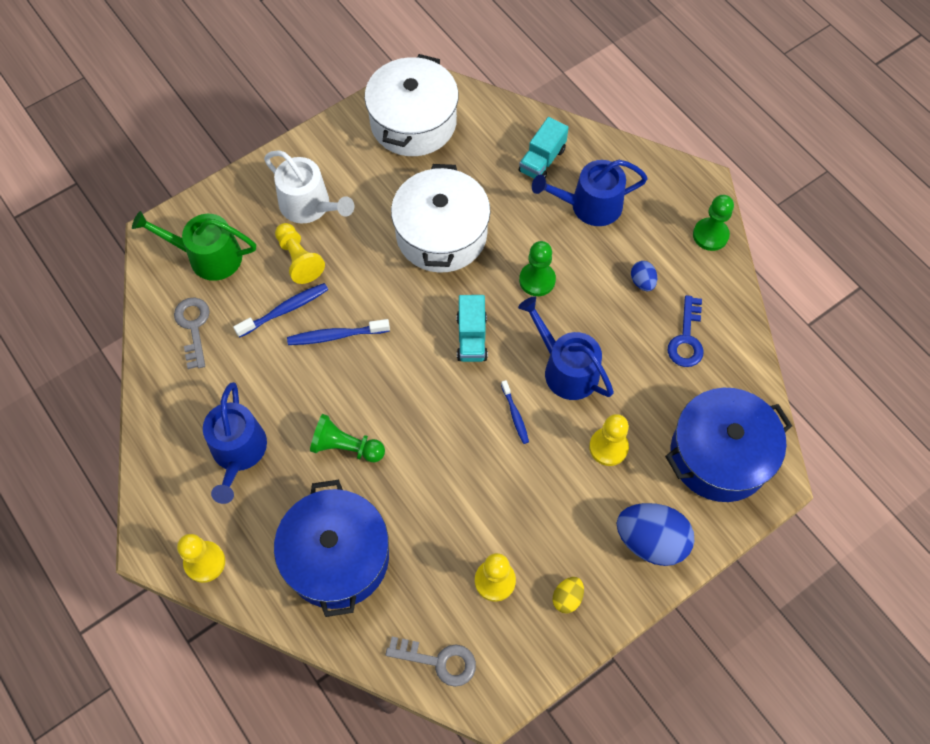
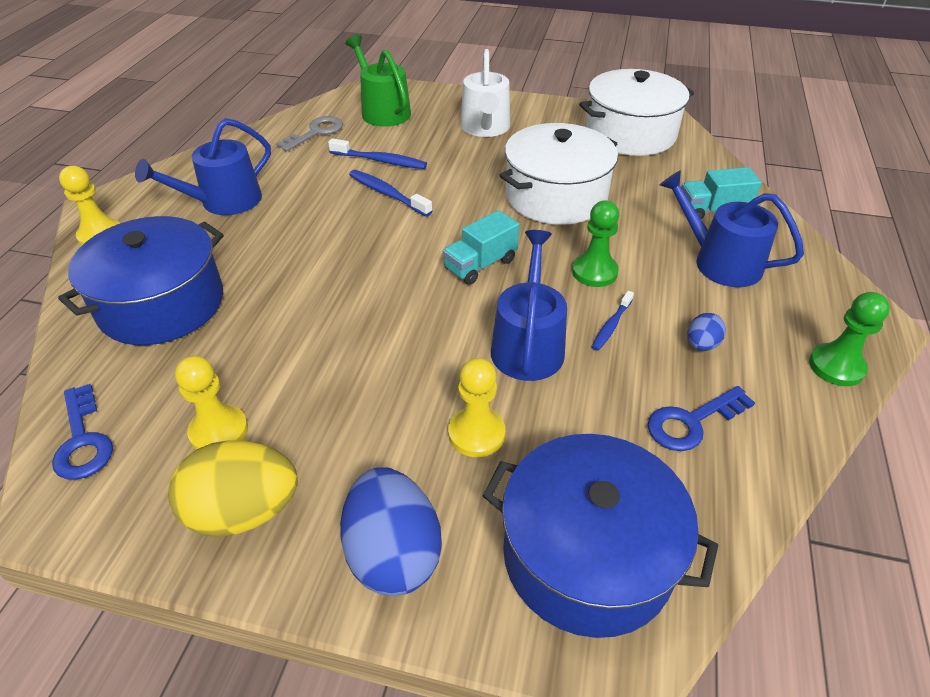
camera: 50 degrees right, 20 degrees down
(299, 259) = (433, 145): yellow pawn -> none
(345, 447) = (284, 251): green pawn -> none
(439, 661) = (83, 440): grey key -> blue key
(515, 415) = (432, 337): blue toothbrush -> blue toothbrush (611, 326)
(567, 598) = (244, 512): yellow egg -> yellow egg, size x2.08

